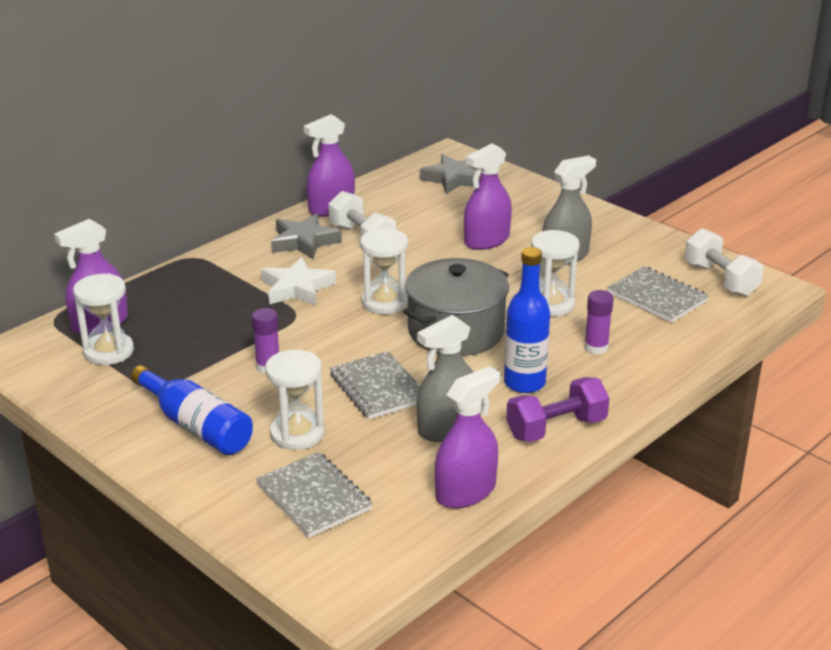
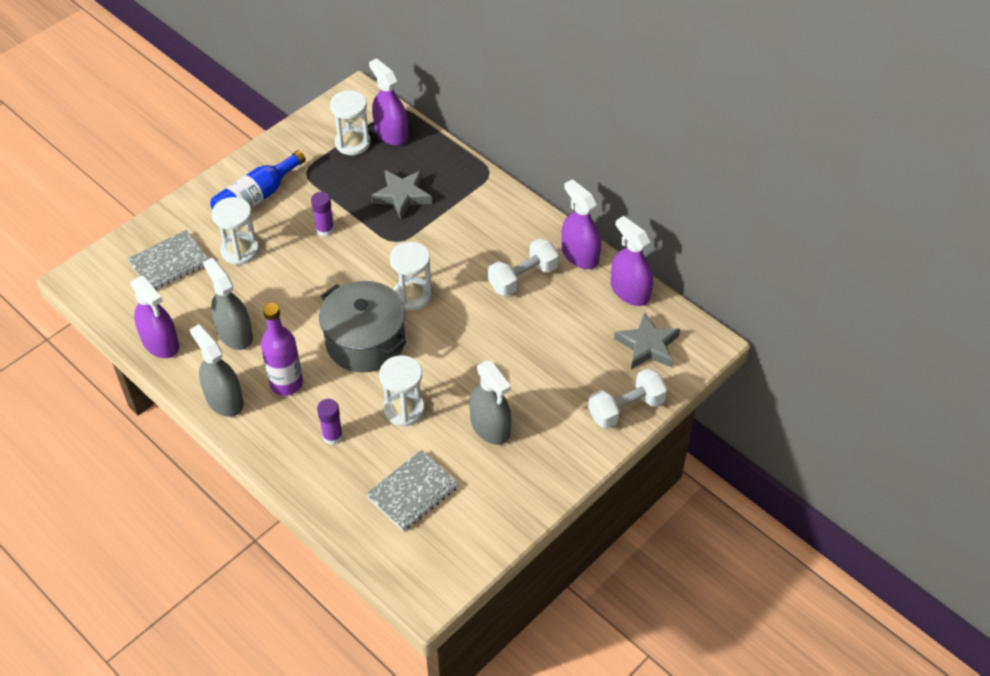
camera: 90 degrees right, 20 degrees up
(297, 288) = (437, 239): white star -> none
(304, 242) = (515, 239): grey star -> grey star (402, 196)
(378, 388) = (290, 293): grey notebook -> none
(487, 240) = (520, 368): purple spray bottle -> purple spray bottle (630, 291)
(524, 383) = (286, 383): blue bottle -> purple bottle
(556, 428) = (224, 400): purple dumbbell -> grey spray bottle
(720, 279) = (443, 550): white dumbbell -> white dumbbell (626, 409)

